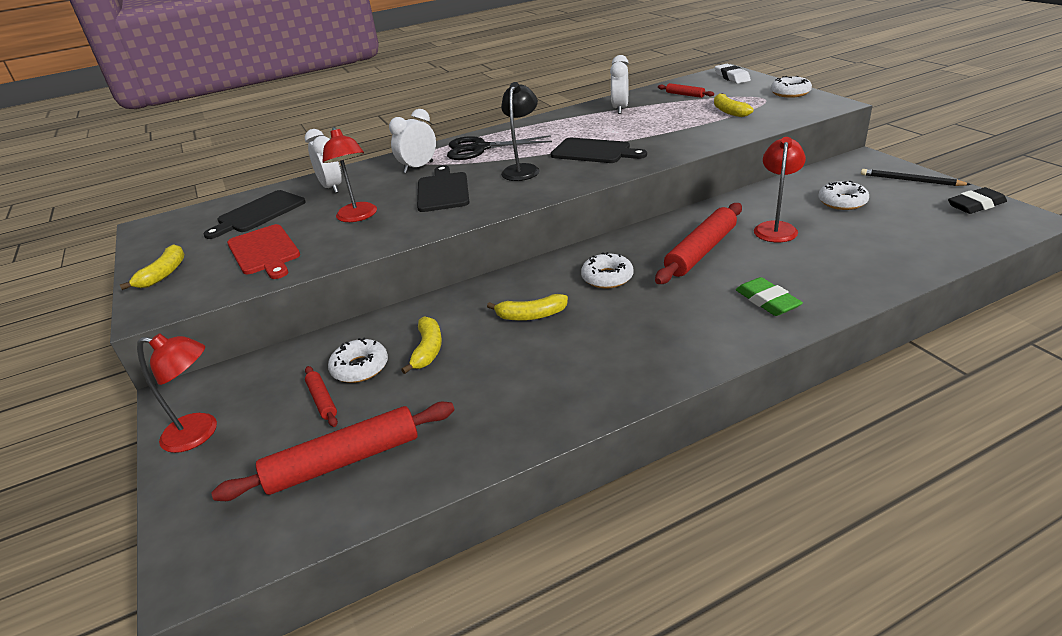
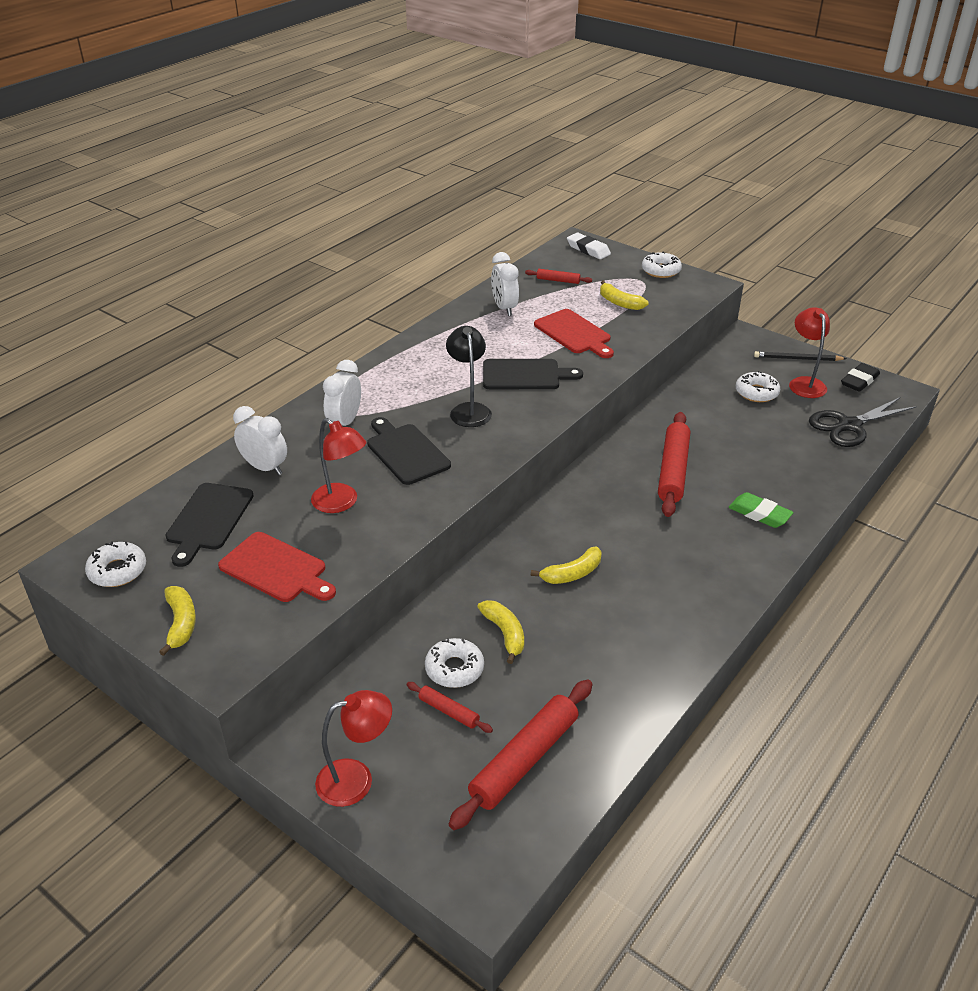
camera: 30 degrees left, 5 degrees up
(480, 148) = (394, 385): black scissors -> black scissors (849, 426)
(607, 277) = (610, 516): white donut -> white donut (117, 571)
(666, 128) = (574, 333): none -> red cutting board
(776, 228) = (719, 432): red lamp -> red lamp (804, 383)

